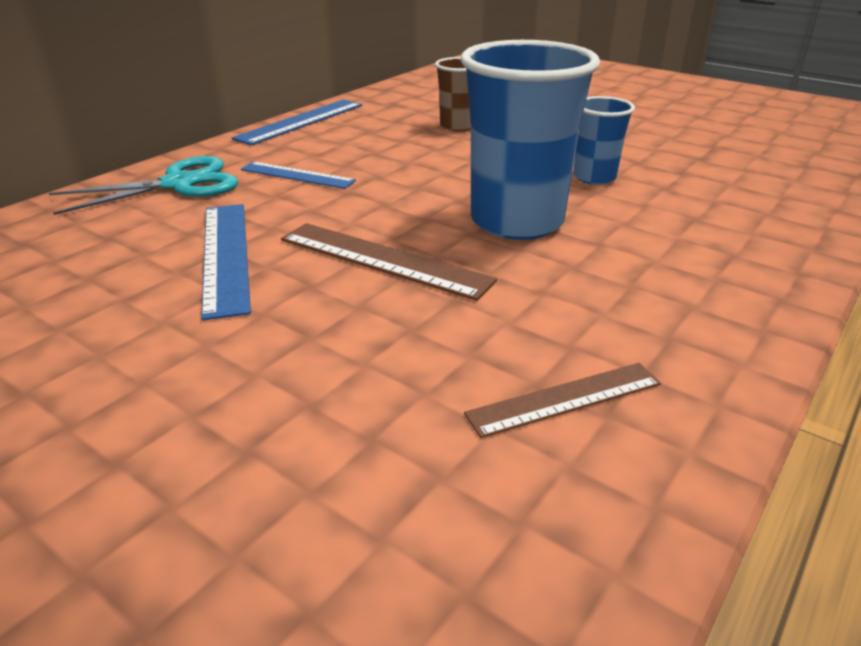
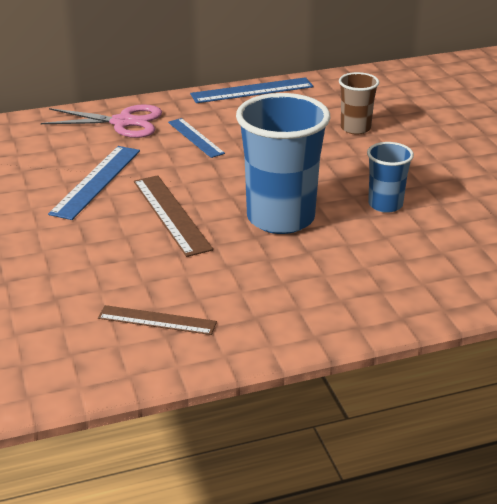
camera: 35 degrees right, 0 degrees up
(179, 184) = (123, 122): turquoise scissors -> pink scissors

